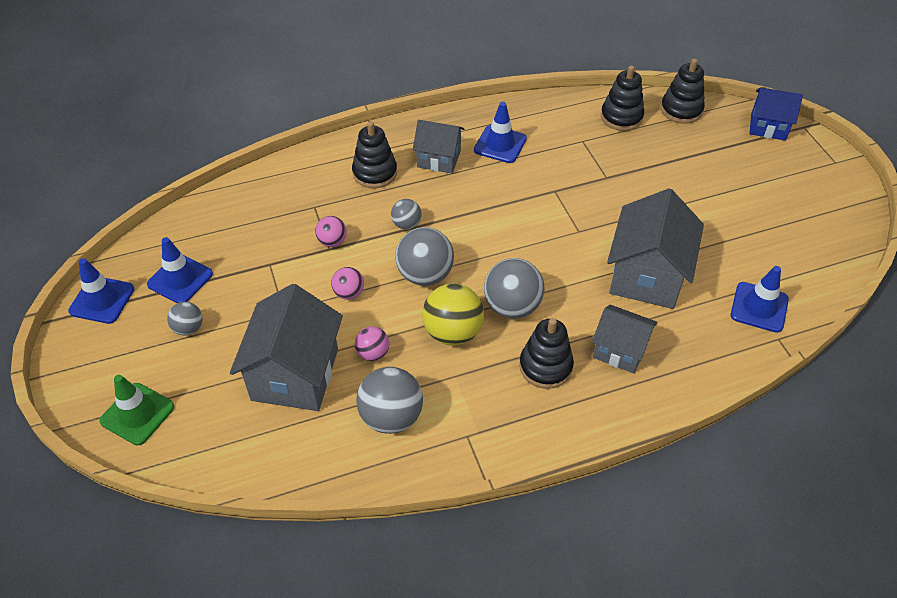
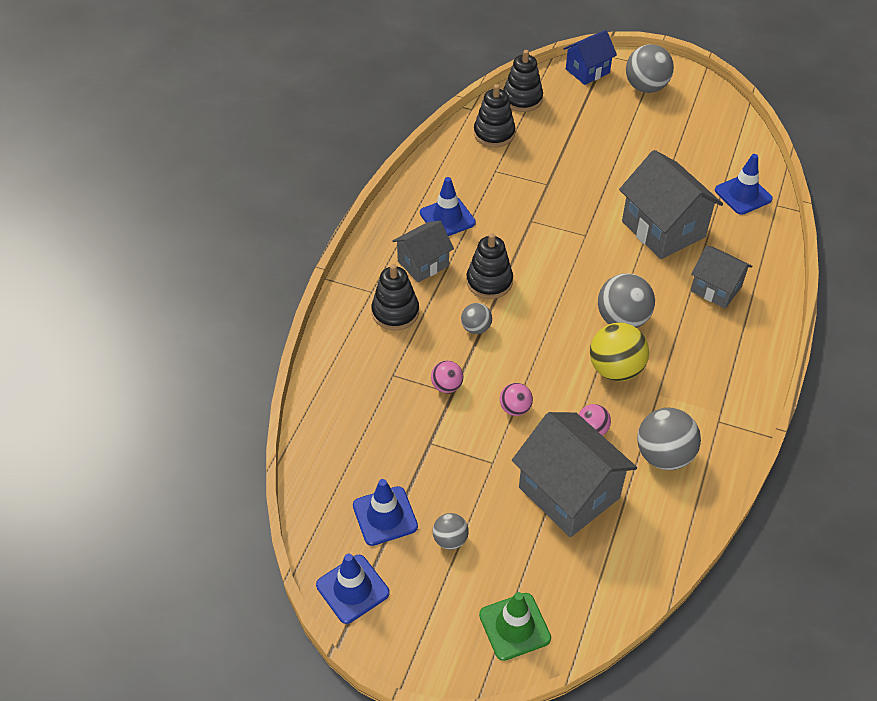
camera: 50 degrees left, 0 degrees up
(425, 275) = (542, 350): grey ball -> grey ball (646, 87)
(545, 366) = (695, 337): black stacking toy -> black stacking toy (489, 282)
(619, 350) = (716, 289): grey house -> grey house turned 60 degrees clockwise

